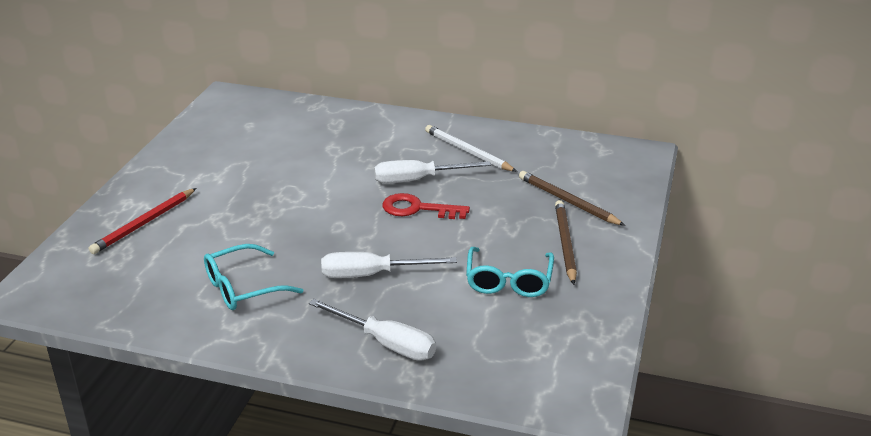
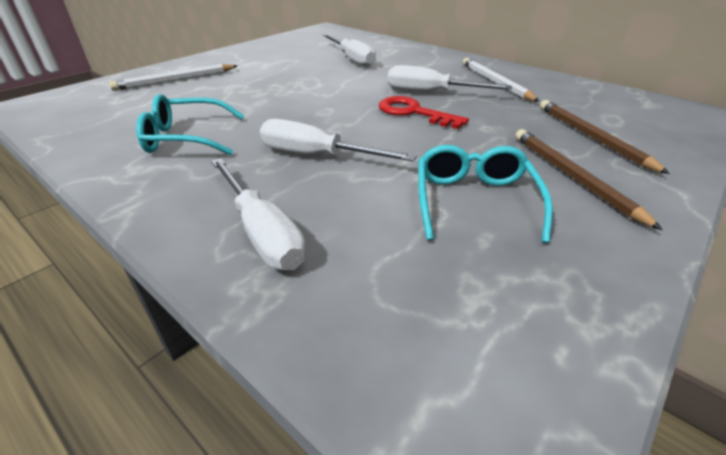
camera: 25 degrees right, 5 degrees up
(144, 223) = (176, 80): red pencil -> white pencil
(306, 147) = (352, 59): none -> white screwdriver
(508, 281) = (474, 201): turquoise glasses -> turquoise glasses turned 150 degrees clockwise
(565, 244) = (572, 177): brown pencil -> brown pencil turned 45 degrees counterclockwise

